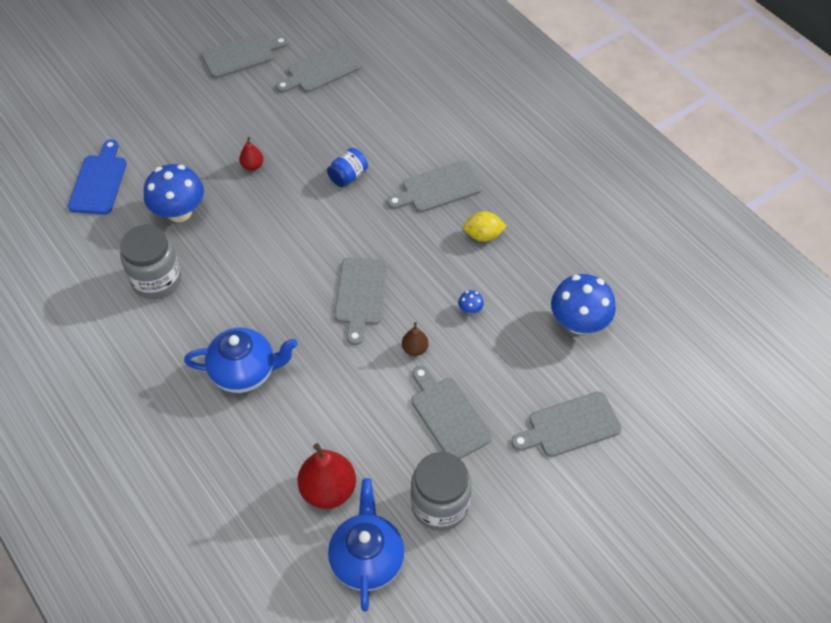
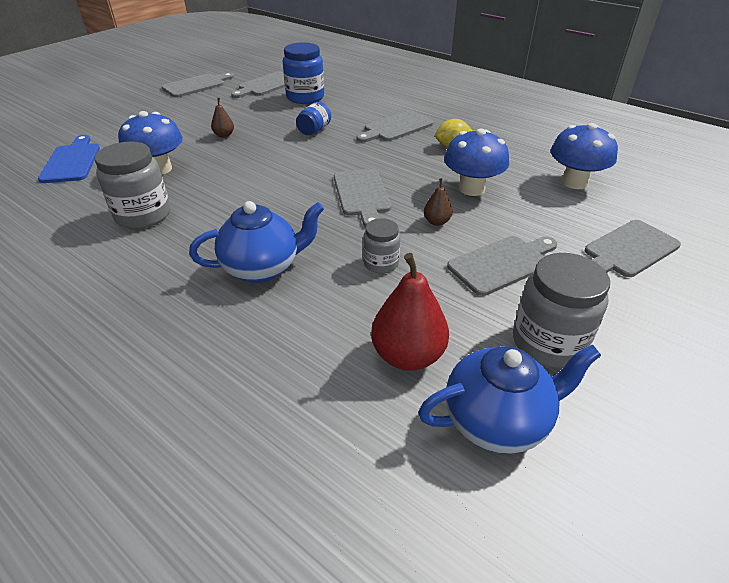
camera: 15 degrees left, 15 degrees down
(252, 166) = (224, 135): red pear -> brown pear
(344, 390) = (381, 263): none -> grey jar
(358, 107) = (305, 97): none -> blue jar
(367, 559) = (497, 420): blue teapot -> blue teapot turned 90 degrees clockwise
(448, 415) = (502, 263): grey cutting board -> grey cutting board turned 105 degrees clockwise
(470, 309) = (471, 189): blue mushroom -> blue mushroom, size x2.47

